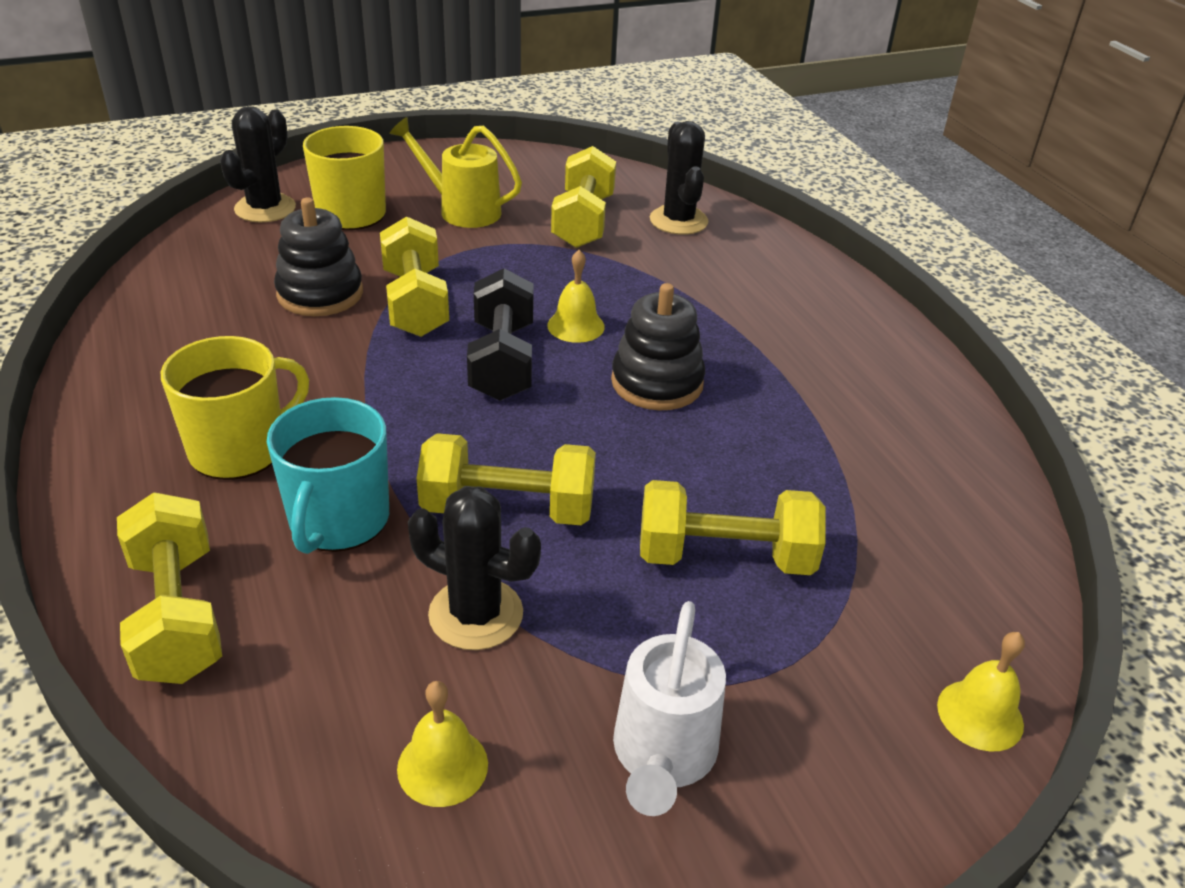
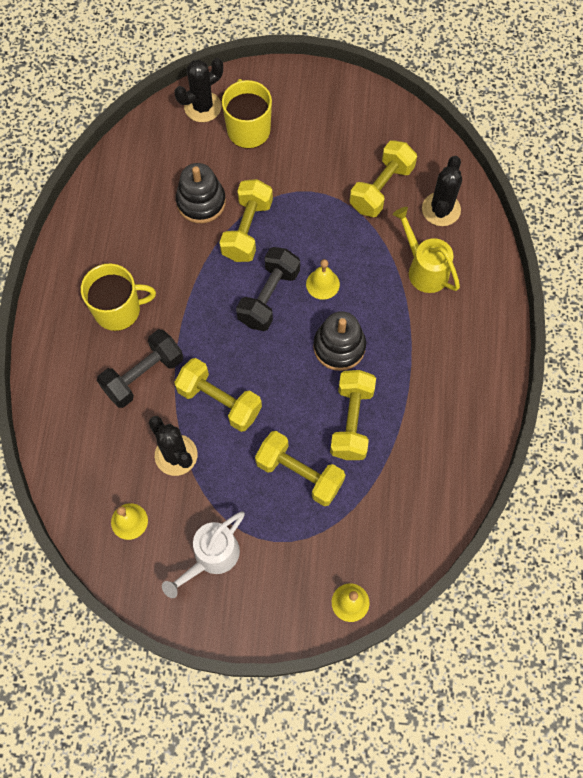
camera: 30 degrees right, 30 degrees up
(177, 615) = (60, 401): yellow dumbbell -> yellow dumbbell (352, 421)
(338, 520) = (143, 375): turquoise mug -> black dumbbell
(462, 210) = (314, 149): yellow watering can -> yellow watering can (424, 269)

